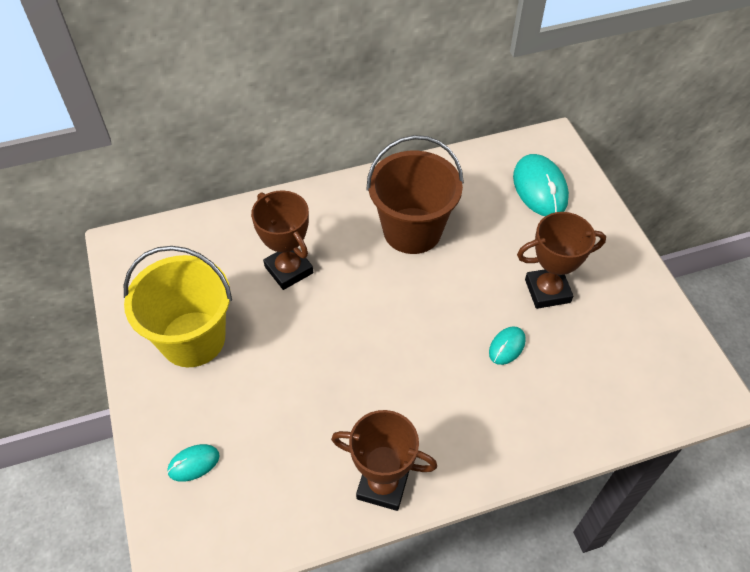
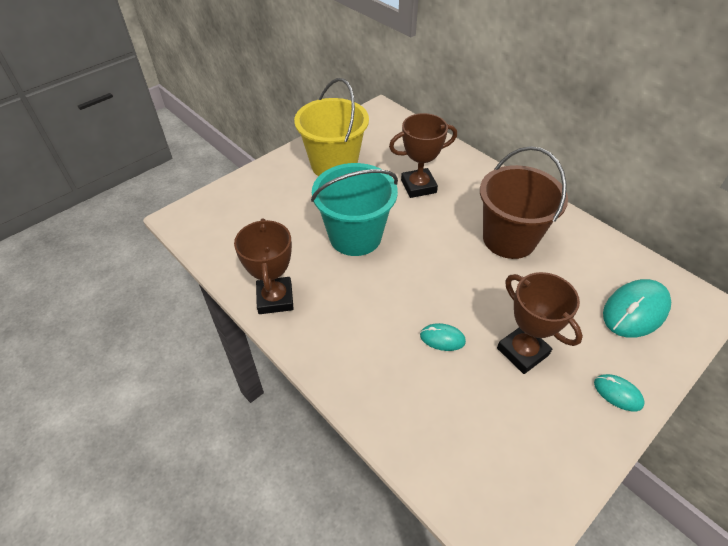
camera: 65 degrees right, 5 degrees down
(194, 463) = (247, 199): turquoise mouse -> turquoise mouse (617, 393)
(288, 270) = (418, 186): brown trophy -> brown trophy turned 45 degrees clockwise
(331, 365) = (355, 236): none -> turquoise bucket

